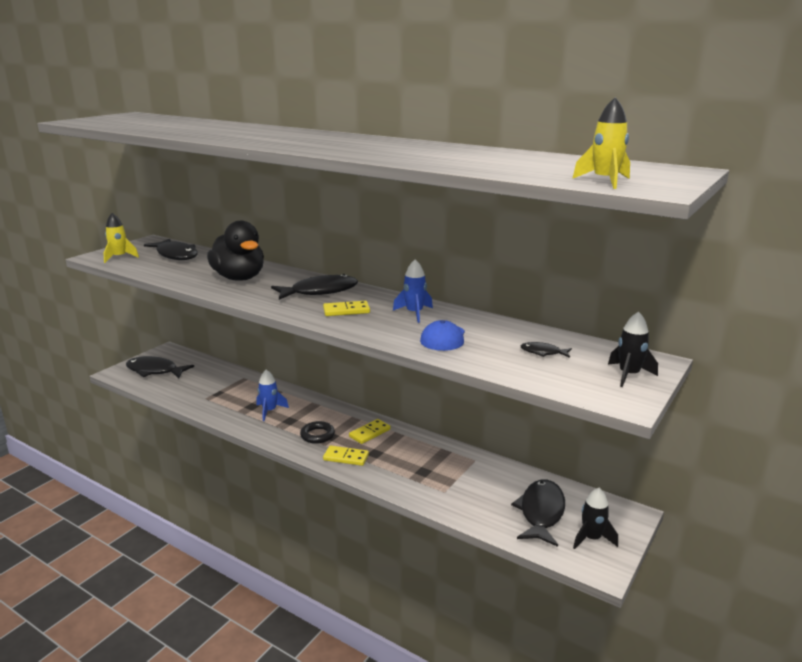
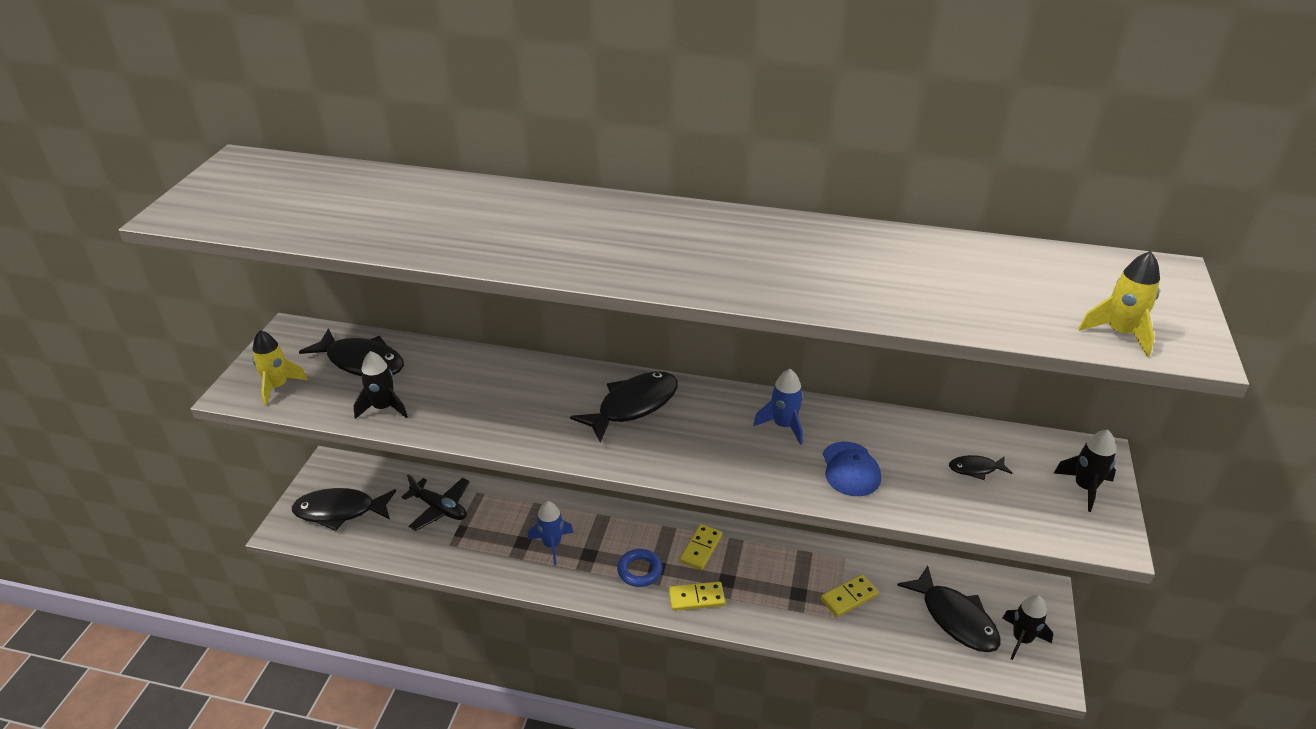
camera: 20 degrees left, 15 degrees up
(167, 272) = (383, 408): none -> black rocket
(214, 380) = (439, 508): none -> black plane
(239, 278) = (500, 399): black duck -> none
(317, 435) = (639, 570): black ring -> blue ring
(346, 311) = (697, 441): yellow domino -> yellow domino (849, 597)
(541, 513) = (955, 618): black fish -> black fish turned 150 degrees clockwise

